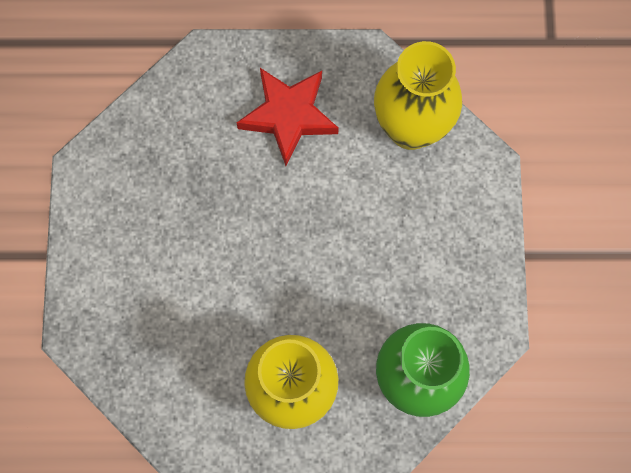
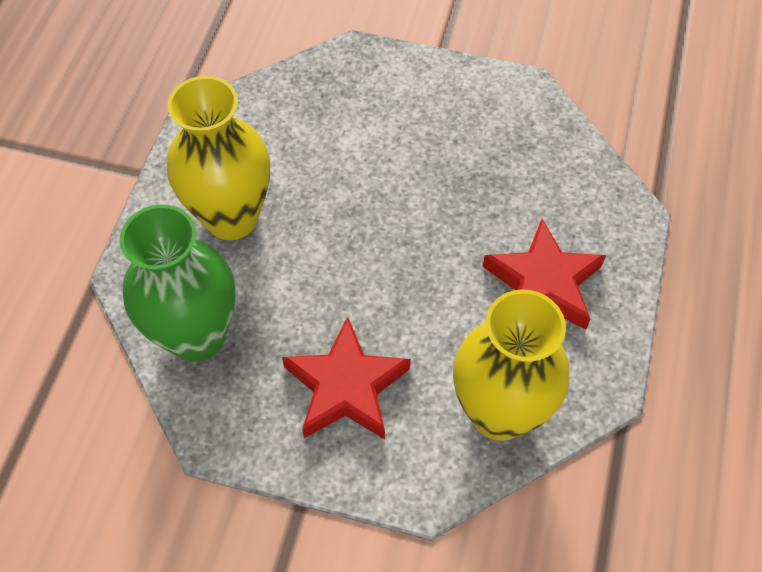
camera: 105 degrees right, 15 degrees down
(423, 245) = (346, 387): none -> red star

